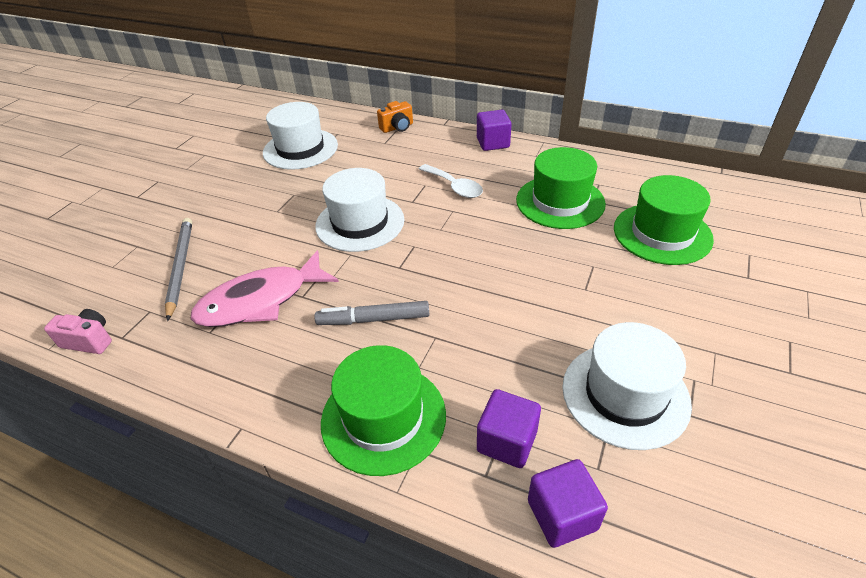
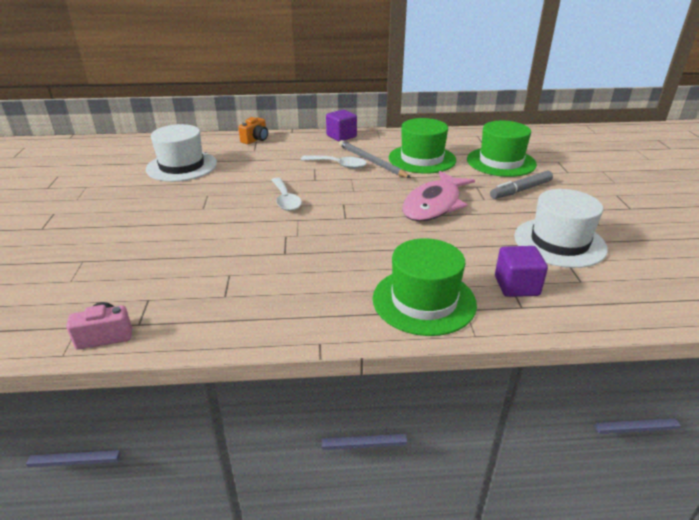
camera: 30 degrees left, 10 degrees down
(180, 267) = (147, 263): grey pencil -> grey pencil (371, 161)
(260, 301) = (250, 265): pink fish -> pink fish (434, 205)
(360, 223) = (285, 200): white hat -> white spoon
(373, 319) = (358, 251): grey marker -> grey marker (521, 190)
(562, 515) = (584, 309): purple cube -> none

